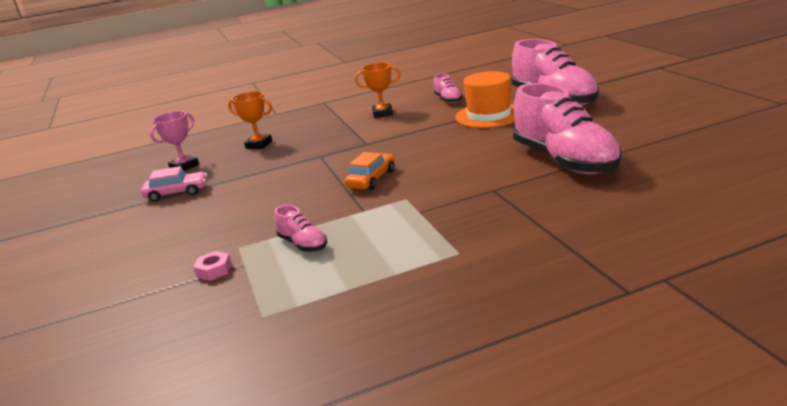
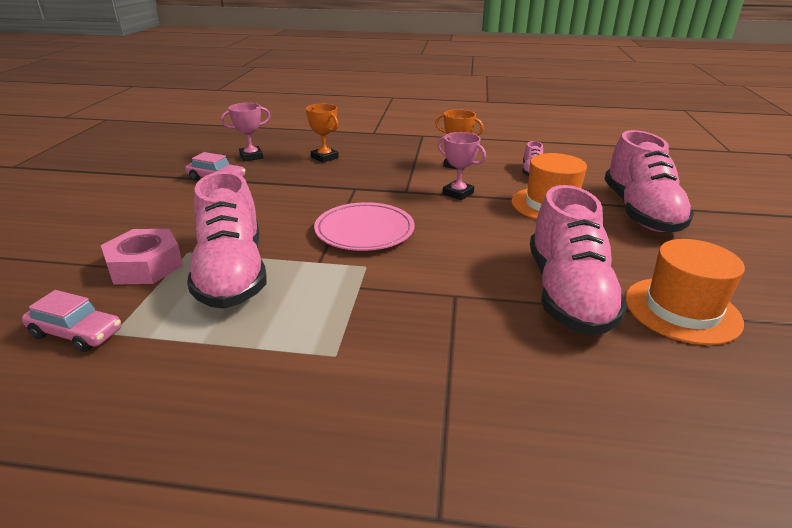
camera: 25 degrees right, 5 degrees up
(214, 270) = (145, 266): pink nut -> pink nut, size x2.07
(228, 331) = (76, 333): none -> pink car
(303, 244) = (232, 273): pink shoe -> pink shoe, size x2.25
(372, 179) = (364, 231): orange car -> pink plate
(411, 131) = (458, 193): none -> pink trophy
(639, 143) = (682, 310): none -> orange hat

